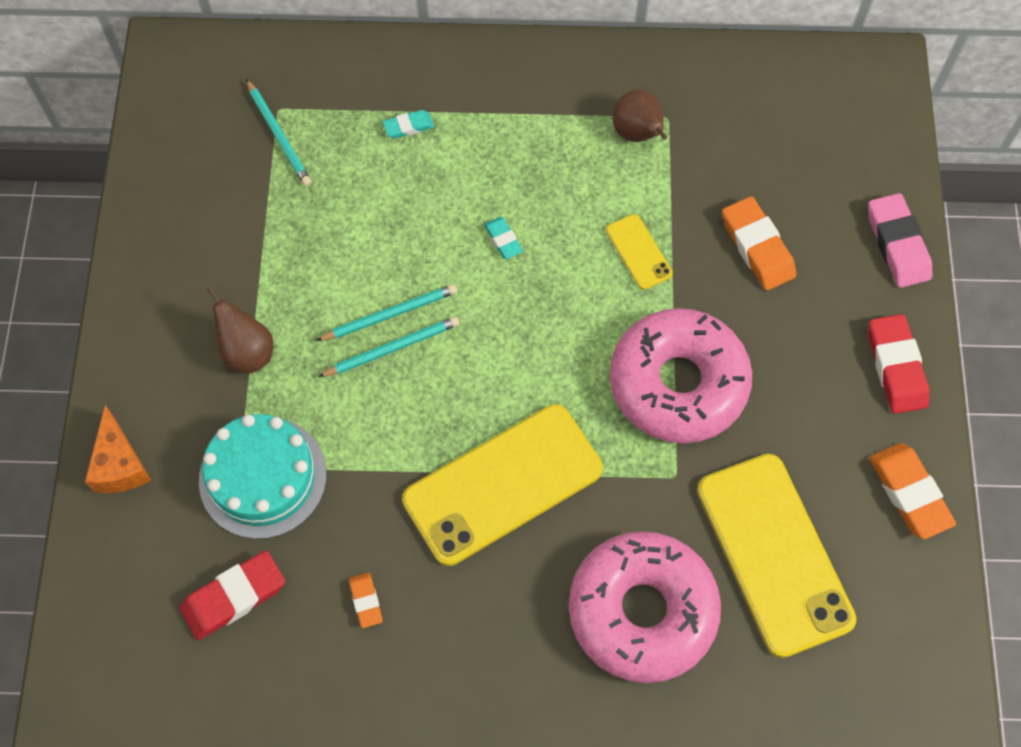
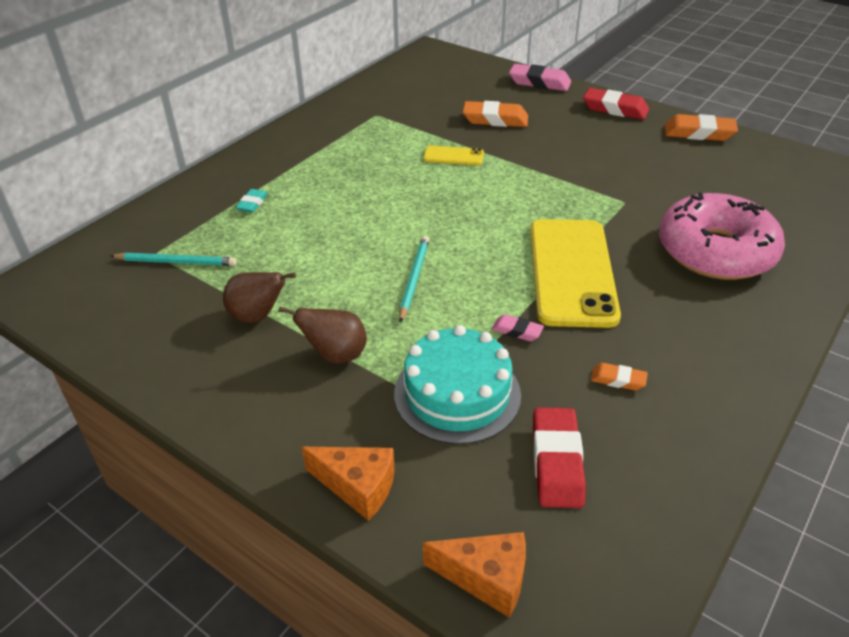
camera: 55 degrees left, 25 degrees down
(92, 604) = (486, 578): none -> orange cheese
(377, 481) = (517, 331): none -> pink eraser
(390, 314) = (385, 269): turquoise pencil -> none
(503, 240) = (385, 200): turquoise eraser -> none
(638, 134) = (374, 127): brown pear -> brown pear (257, 316)
(678, 383) = (559, 177): pink donut -> none
(774, 554) = (707, 188): yellow phone -> none

